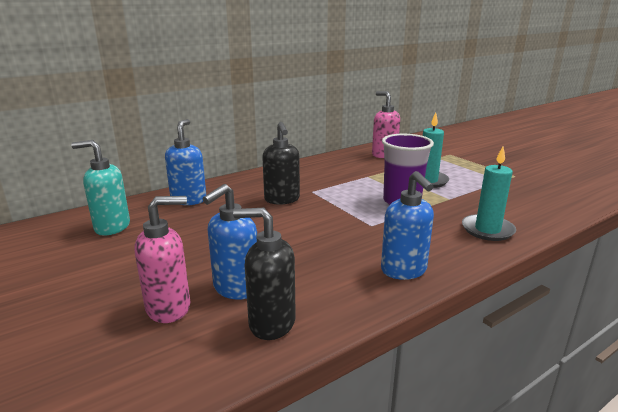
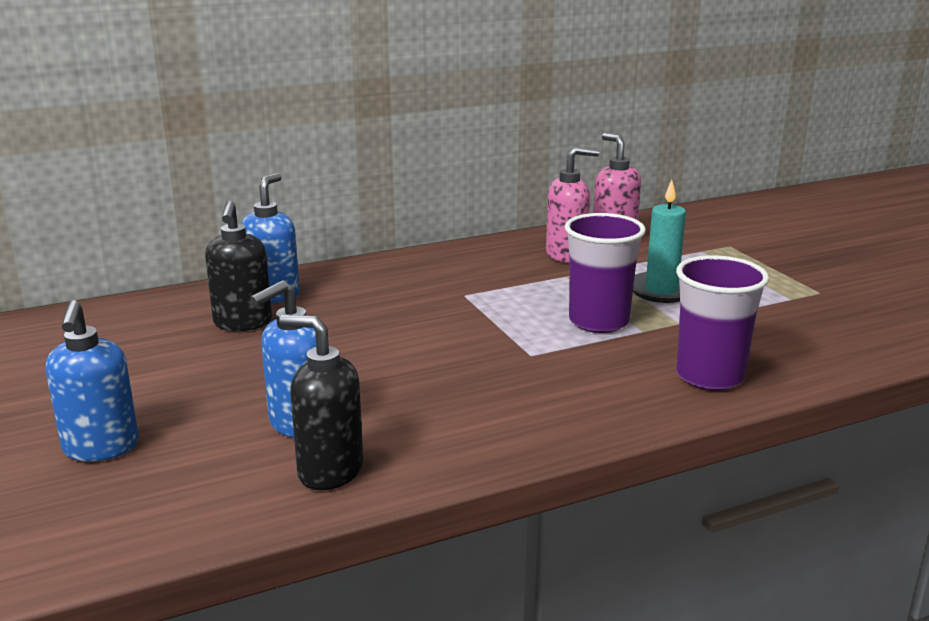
camera: 10 degrees right, 0 degrees up
(112, 227) = (155, 327): turquoise soap dispenser -> none
(169, 308) = (205, 440): pink soap dispenser -> pink soap dispenser (566, 255)
(282, 199) = (412, 305): black soap dispenser -> black soap dispenser (243, 323)
(404, 270) = (544, 423): blue soap dispenser -> blue soap dispenser (101, 448)
(487, 230) = (709, 376): turquoise candle -> purple cup

